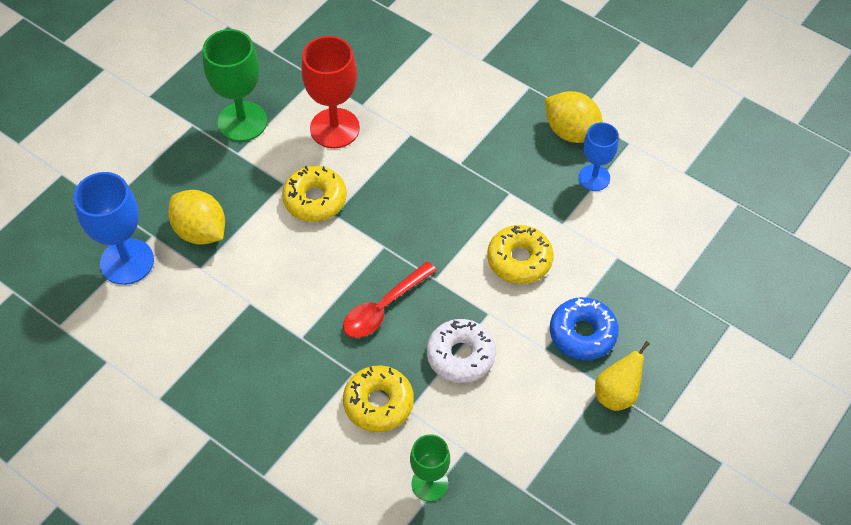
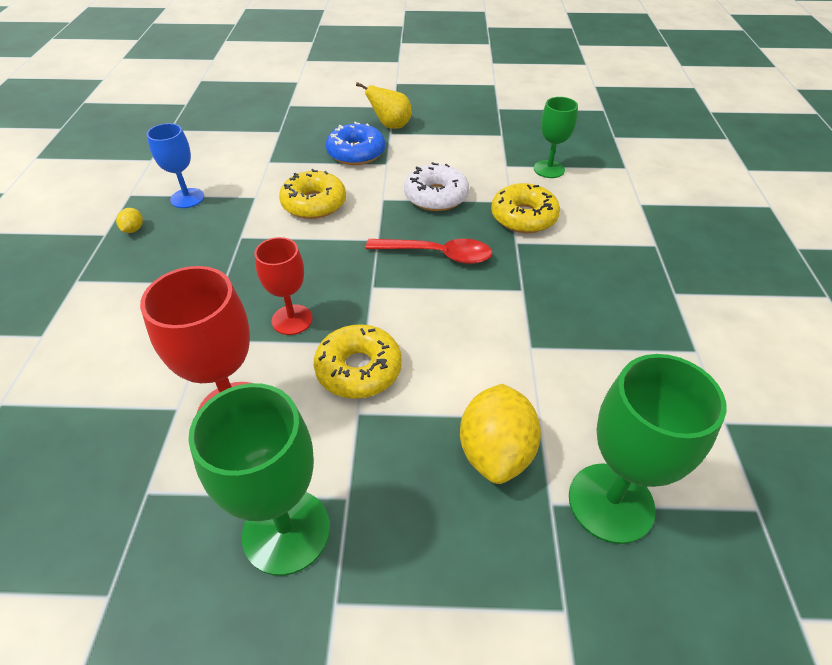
camera: 125 degrees left, 10 degrees down
(127, 261) = (611, 502): blue goblet -> green goblet
(389, 185) = (292, 320): none -> red goblet
(571, 132) = (133, 229): yellow lemon -> yellow lemon, size x0.43

